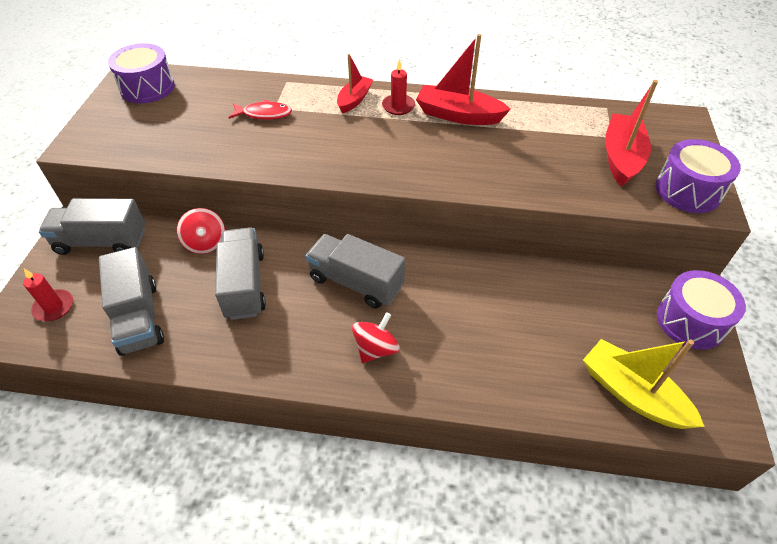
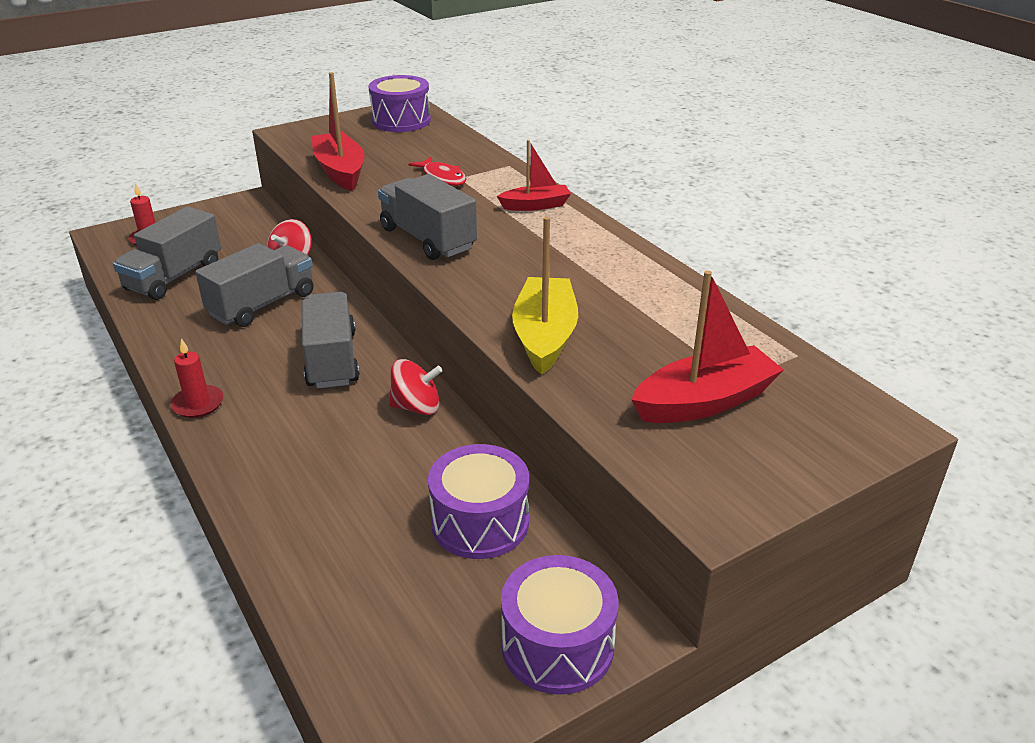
camera: 50 degrees right, 15 degrees down
(102, 241) = (240, 220): grey truck -> grey truck (428, 239)
(376, 349) = (255, 411): red spinning top -> red spinning top (416, 407)
(398, 106) = (563, 230): red candle -> red candle (198, 404)
(458, 115) = (605, 267): red boat -> red boat (340, 171)
(632, 393) = (367, 631): yellow boat -> yellow boat (545, 336)
(688, 190) = (717, 480): purple drum -> purple drum (480, 522)

